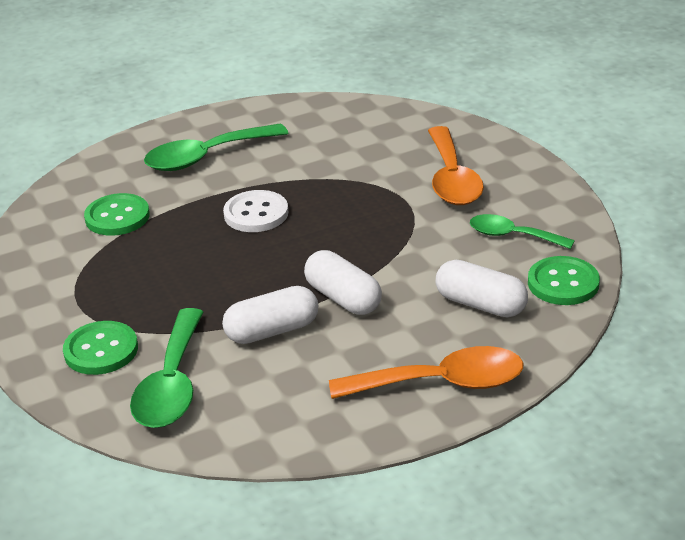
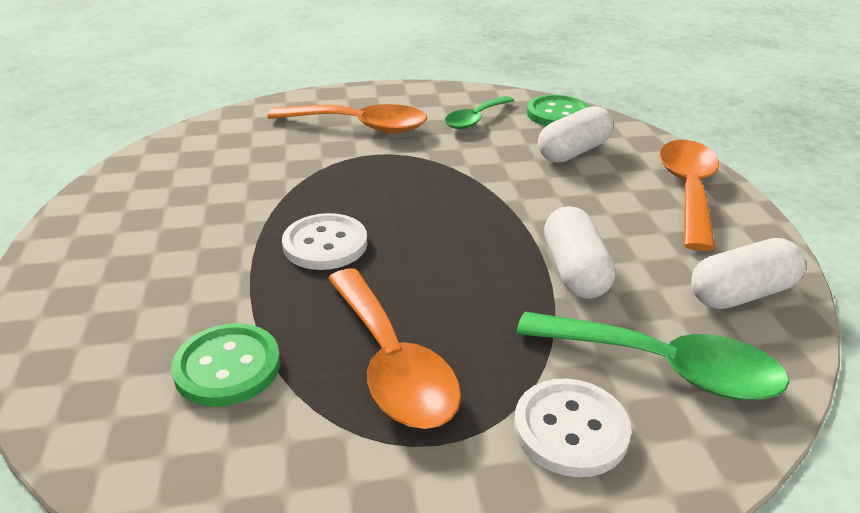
camera: 75 degrees left, 0 degrees up
(101, 350) = (570, 429): green button -> white button
(138, 272) = (392, 364): none -> orange spoon
(206, 157) = (151, 261): green spoon -> none
(343, 298) = (531, 216): white capsule -> white capsule (741, 293)

